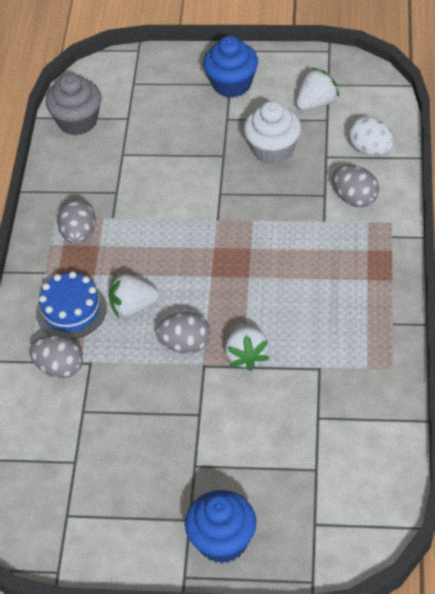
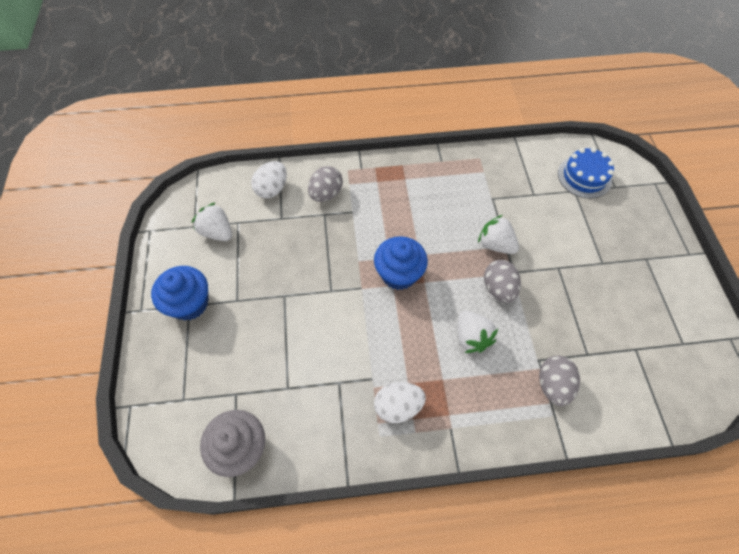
camera: 105 degrees left, 10 degrees up
(71, 310) = (488, 390): blue cake -> blue cake (584, 177)
(79, 234) = (398, 406): grey egg -> white egg
(222, 541) = (652, 235): blue cupcake -> blue cupcake (399, 274)
(246, 355) = (495, 244): white strawberry -> white strawberry turned 120 degrees counterclockwise
(273, 150) = (275, 257): white cupcake -> none

